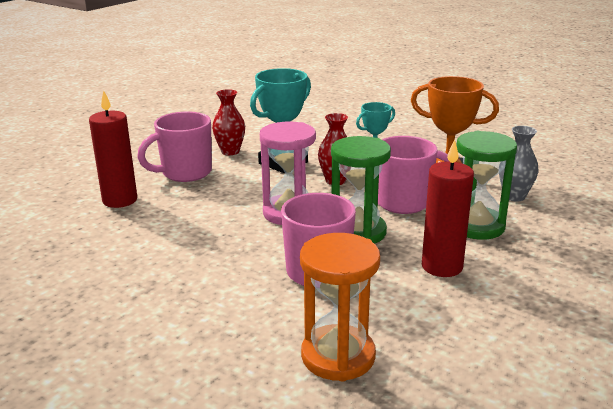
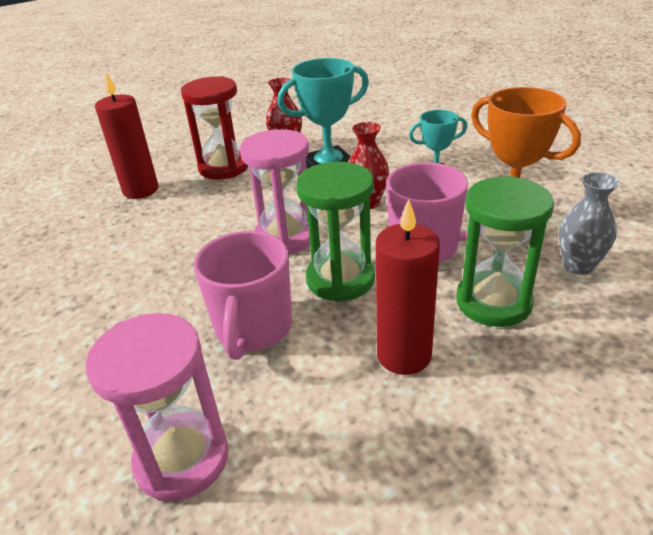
camera: 25 degrees right, 10 degrees up
(185, 173) = (223, 167): pink mug -> red hourglass
(338, 356) = (182, 459): orange hourglass -> pink hourglass

